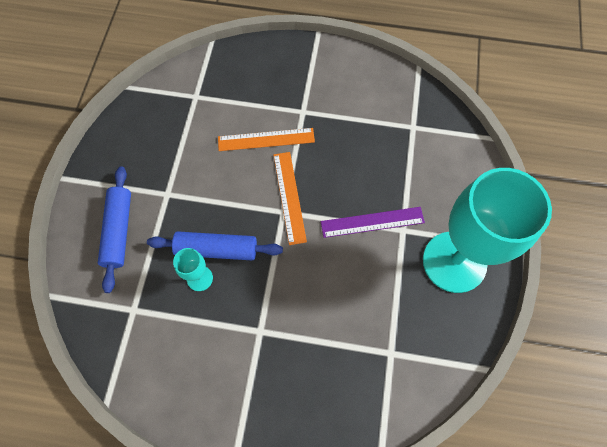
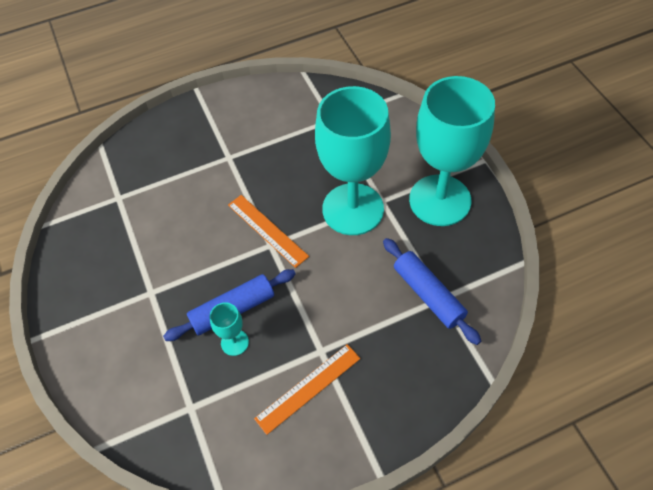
camera: 30 degrees left, 10 degrees down
(119, 231) = (126, 350): blue rolling pin -> blue rolling pin (428, 295)
(266, 139) = (212, 196): orange ruler -> orange ruler (308, 388)
(372, 222) = (353, 209): purple ruler -> turquoise goblet

